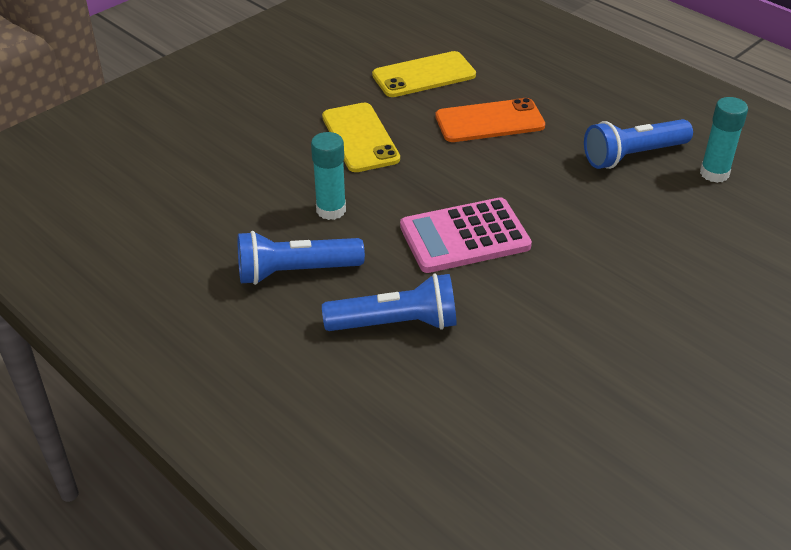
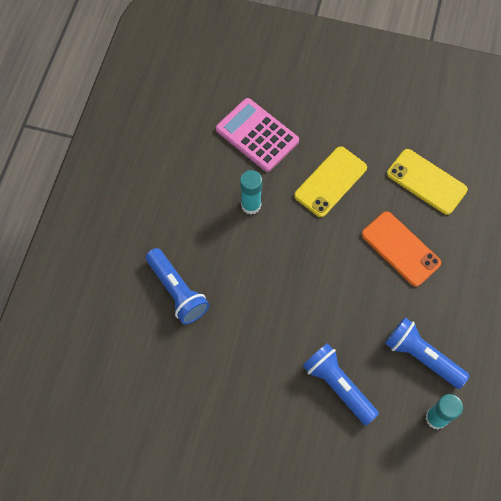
camera: 60 degrees right, 25 degrees up
(295, 272) = (187, 217): blue flashlight -> blue flashlight (338, 386)
(464, 236) = (272, 291): pink calculator -> pink calculator (257, 135)

